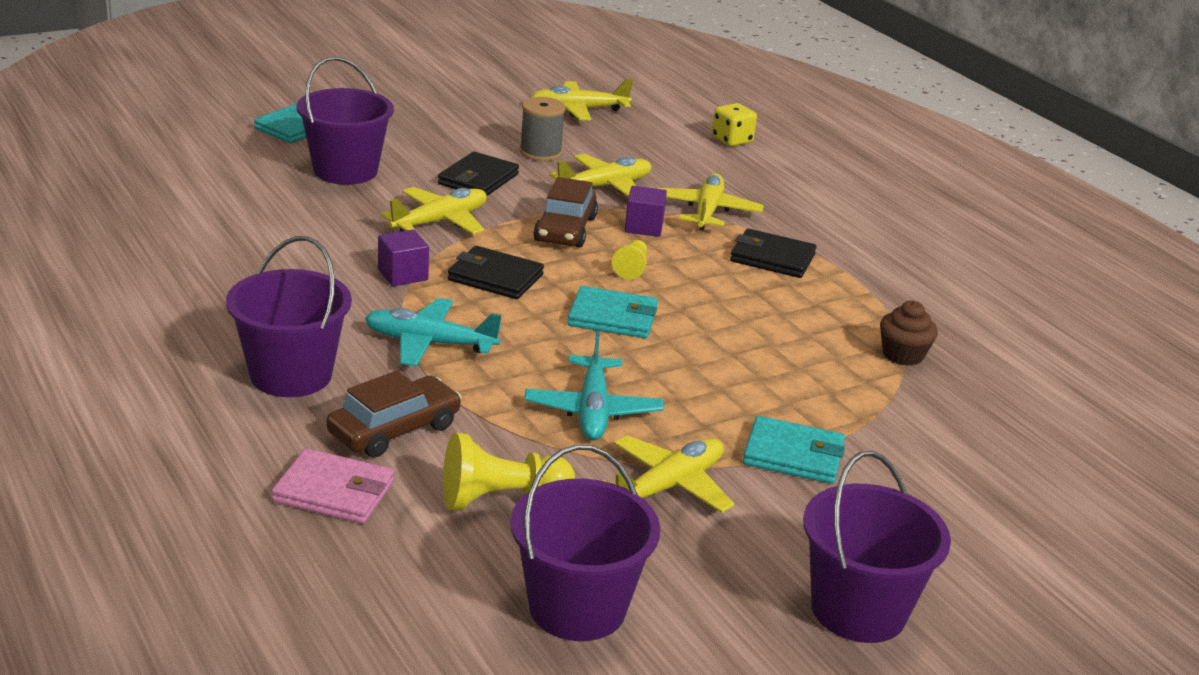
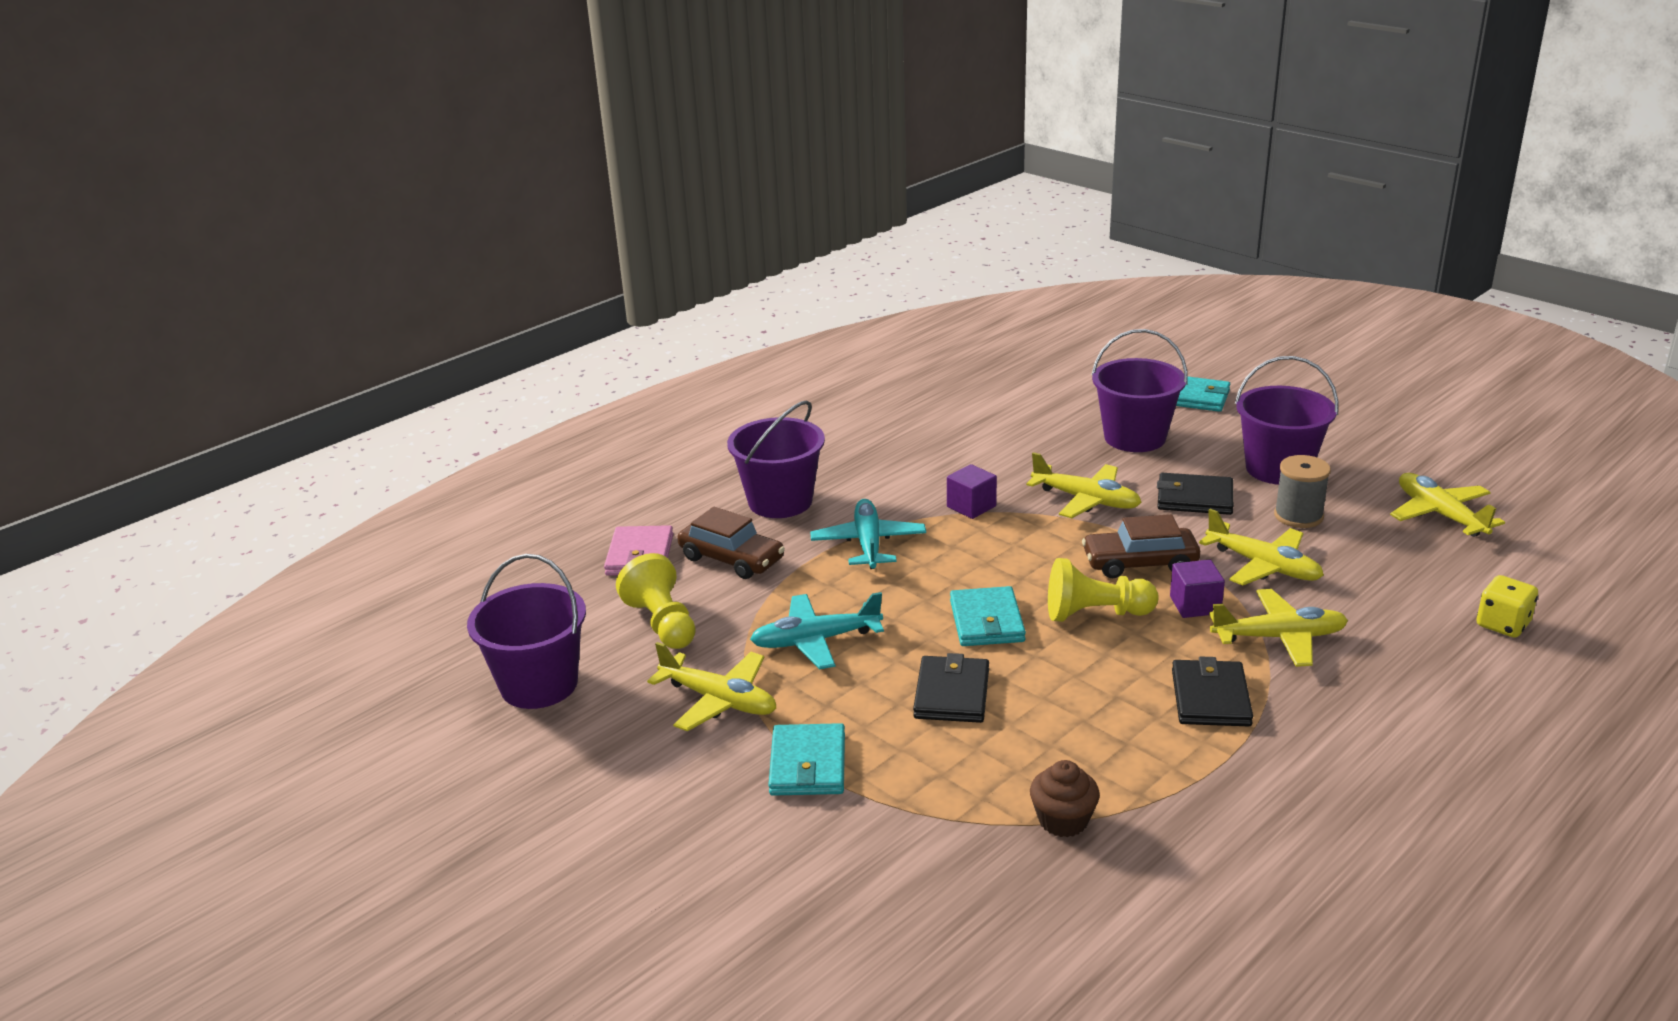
camera: 80 degrees right, 0 degrees up
(495, 277) = (1007, 548): black wallet -> black wallet (951, 694)
(631, 268) = (1095, 614): yellow pawn -> yellow pawn, size x1.73
(858, 610) = (580, 833): purple bucket -> purple bucket (1278, 469)

